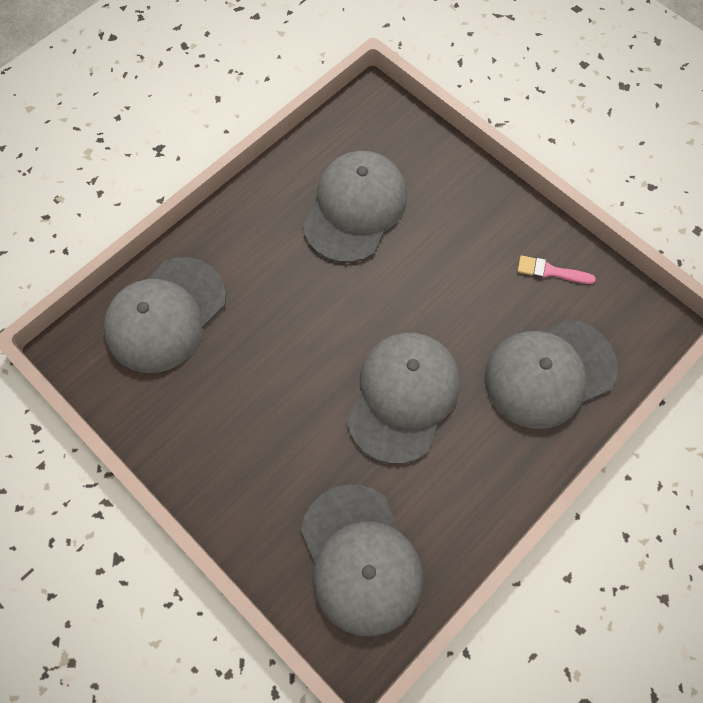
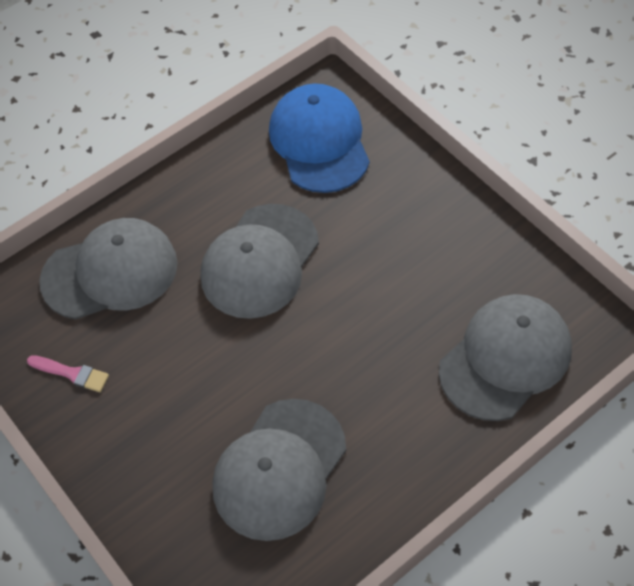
camera: 170 degrees left, 10 degrees down
(360, 559) = (319, 141): grey cap -> blue cap

